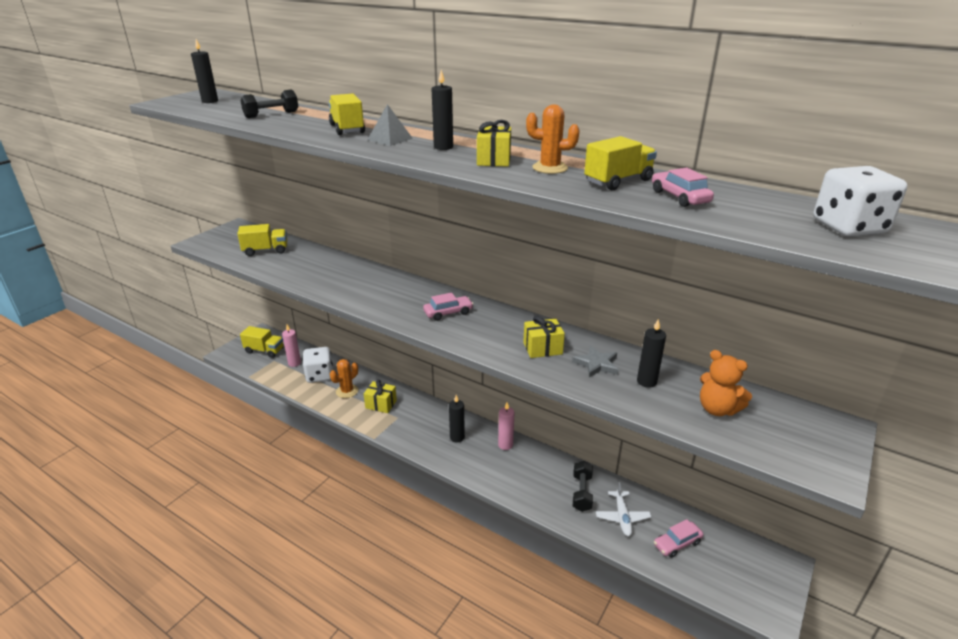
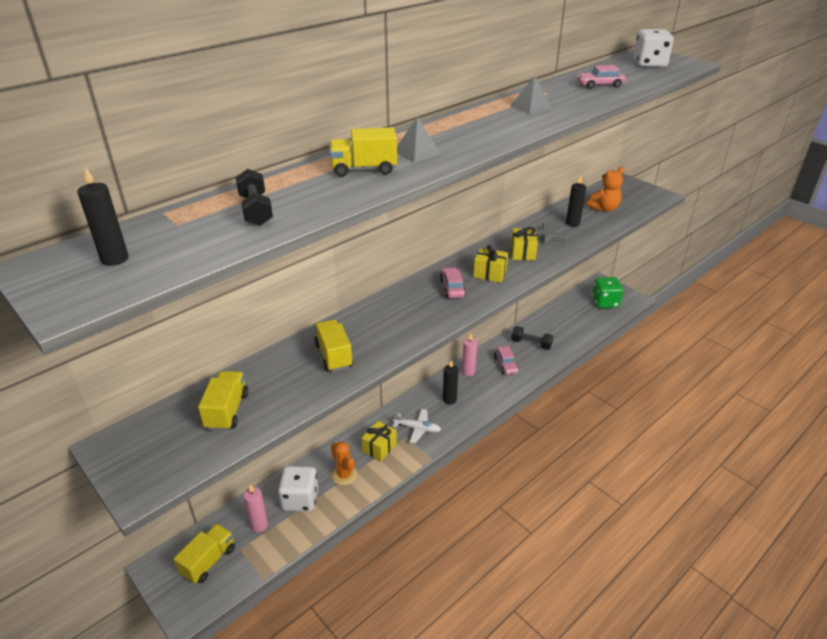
camera: 75 degrees left, 5 degrees up
(443, 147) = (457, 134): black candle -> none
(494, 160) = (503, 120): yellow gift -> yellow gift (490, 274)
(550, 168) = (531, 107): orange cactus -> grey pyramid
(618, 181) = (566, 94): yellow truck -> yellow truck (333, 356)
(622, 517) = (557, 332): white plane -> white plane (417, 428)
(677, 543) = (582, 316): pink car -> pink car (505, 364)
(731, 571) = (605, 302): none -> green dice

